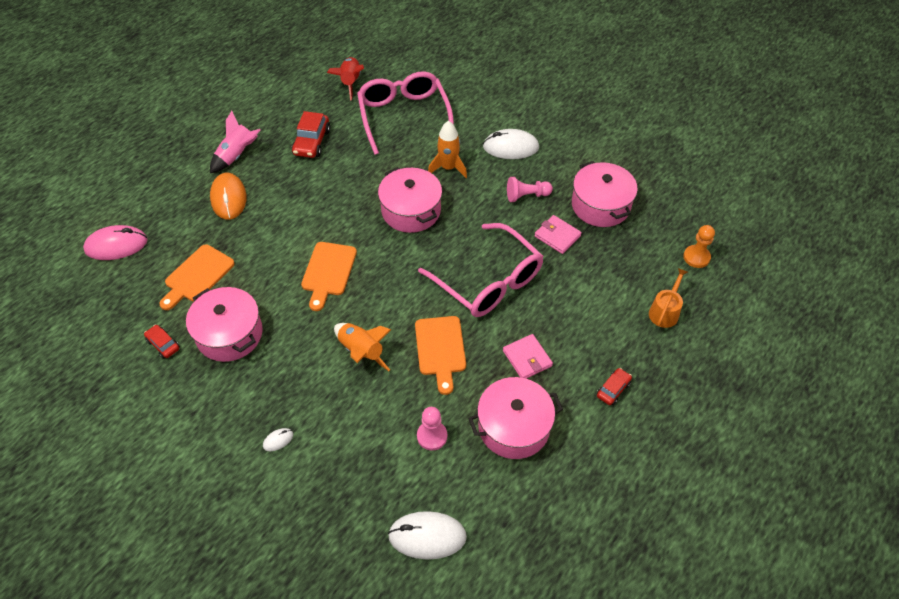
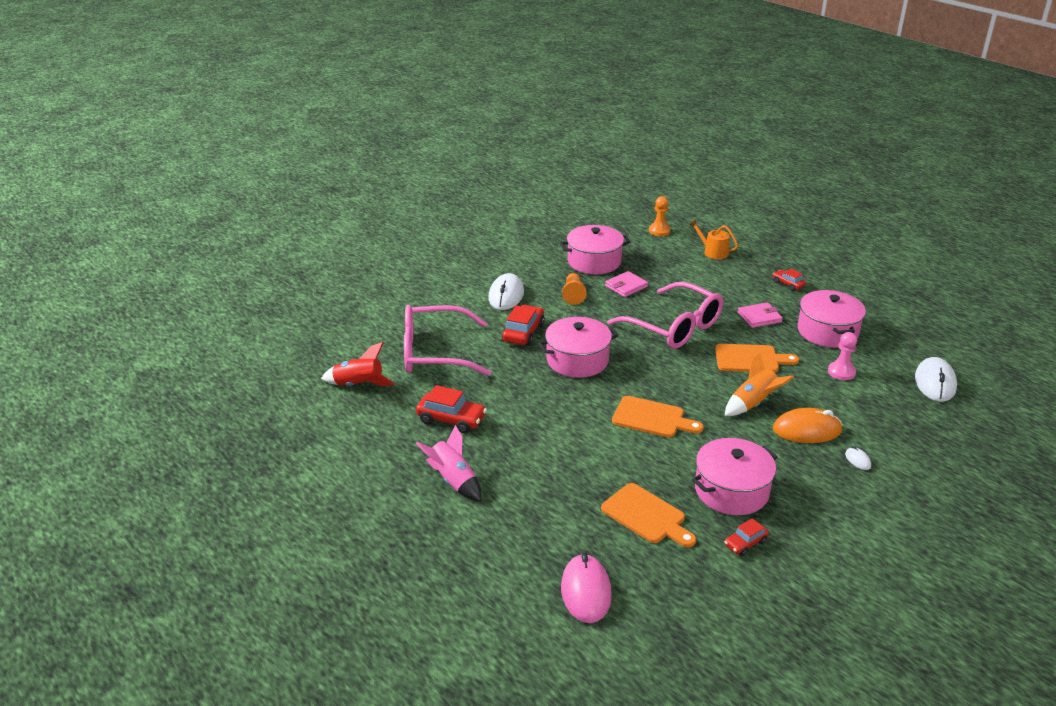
camera: 80 degrees left, 20 degrees down
(228, 198) = (526, 489): orange mouse -> orange mouse (807, 430)
(448, 168) = (523, 333): orange rocket -> red car
(487, 280) = (673, 326): pink glasses -> pink glasses turned 75 degrees clockwise
(526, 196) = (573, 295): pink pawn -> orange pawn

